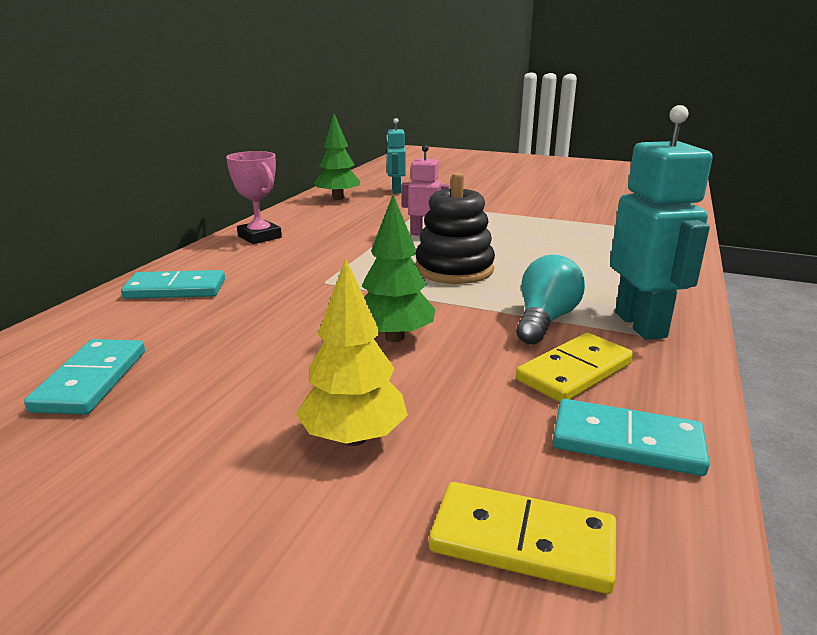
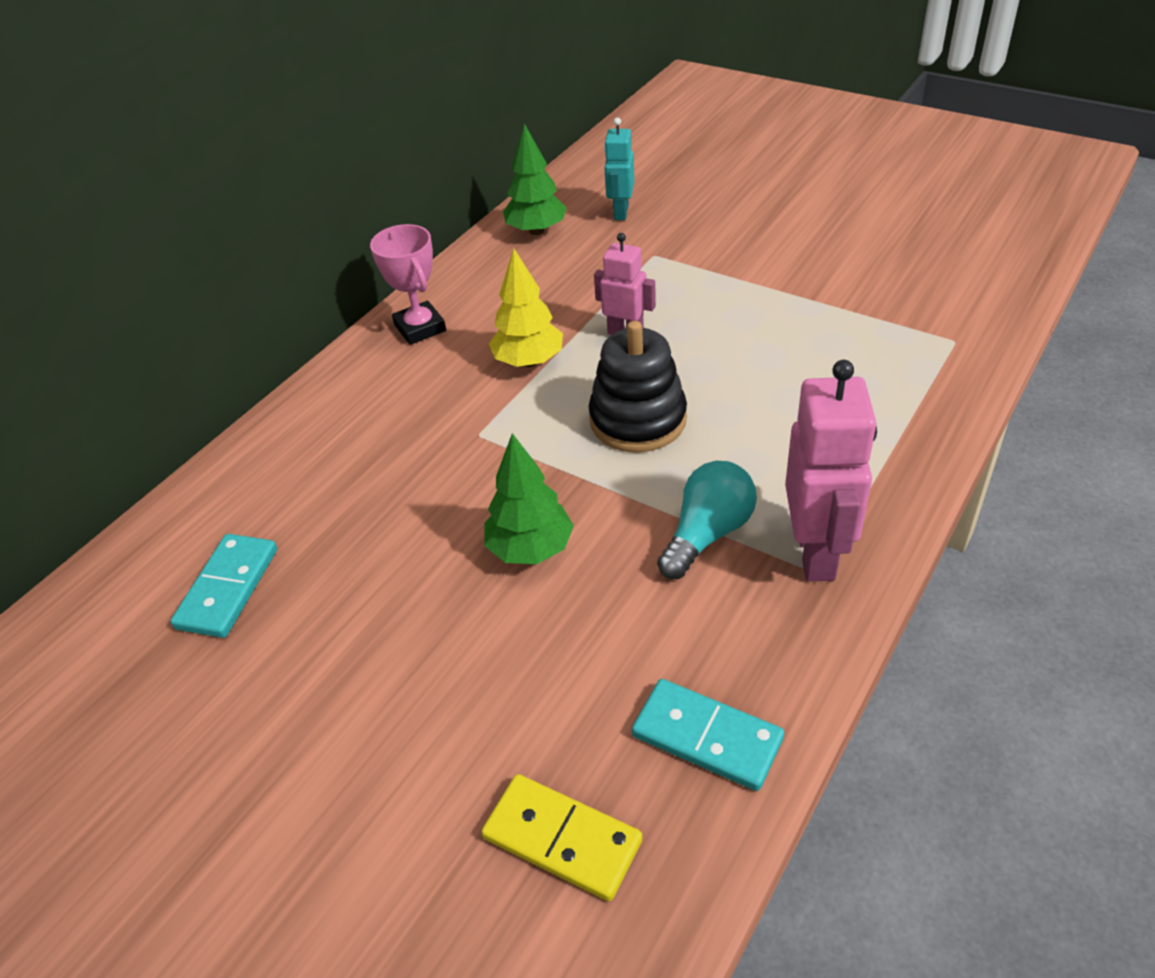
camera: 15 degrees right, 20 degrees up
(176, 289) = (314, 437): turquoise domino -> none
(353, 438) = (453, 698): yellow tree -> yellow tree (528, 361)
(574, 371) = (702, 627): yellow domino -> none
(641, 325) = (816, 553): turquoise robot -> pink robot

